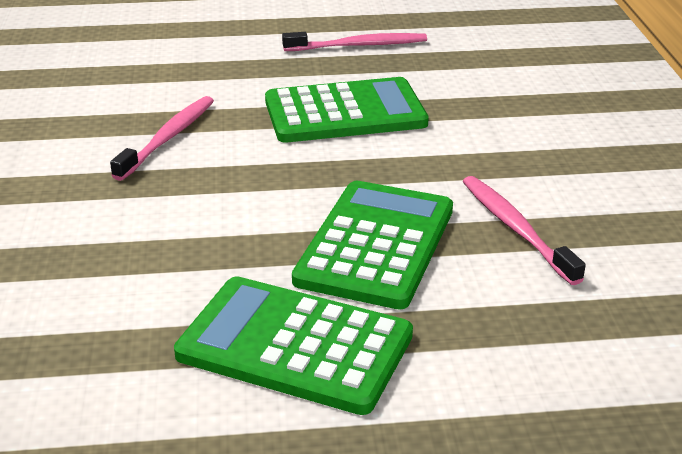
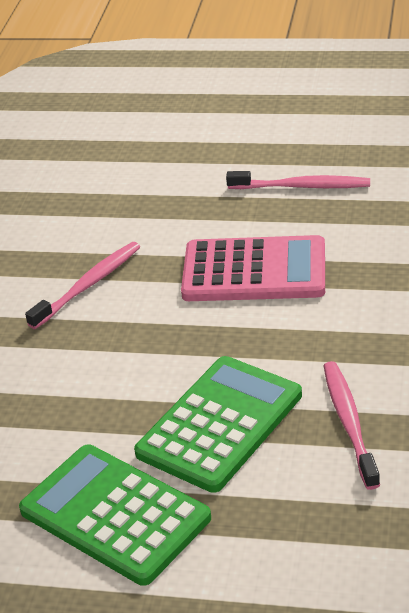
camera: 20 degrees right, 5 degrees up
(345, 113) = (254, 271): green calculator -> pink calculator

